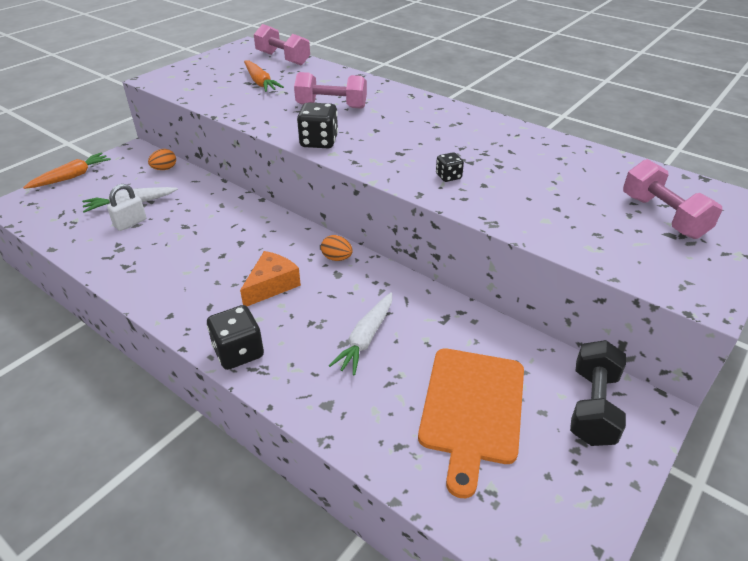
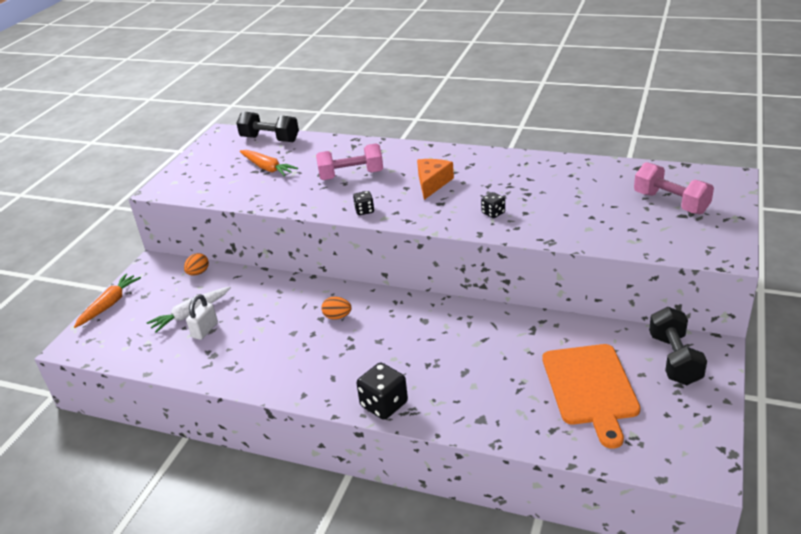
camera: 15 degrees left, 5 degrees down
(272, 285) = (374, 345): orange cheese -> orange cheese (432, 183)
(283, 59) = (270, 139): pink dumbbell -> black dumbbell
(319, 142) = (364, 211): black dice -> black dice, size x0.56
(337, 258) = (415, 308): orange egg -> orange egg (337, 317)
(366, 338) = (480, 363): white carrot -> none

